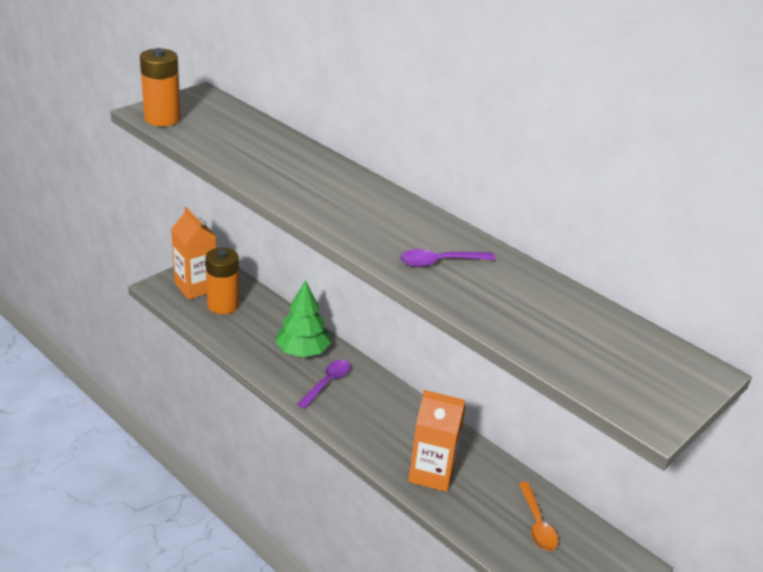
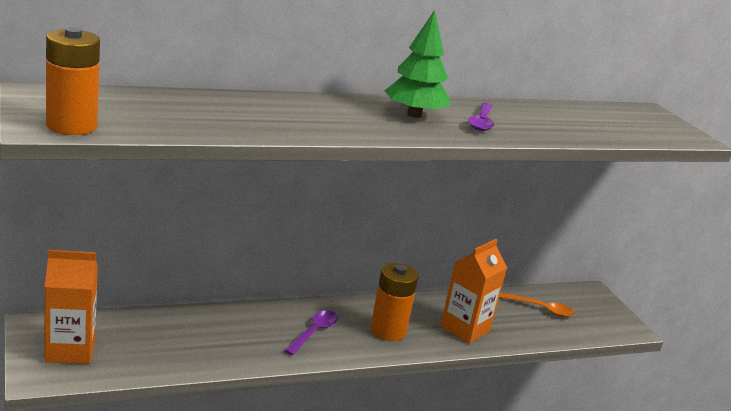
camera: 65 degrees left, 10 degrees down
(223, 305) = (126, 344): orange battery -> orange battery (388, 331)
(302, 351) = (254, 327): green tree -> green tree (414, 115)
(327, 383) = (314, 332): purple spoon -> purple spoon turned 60 degrees clockwise

